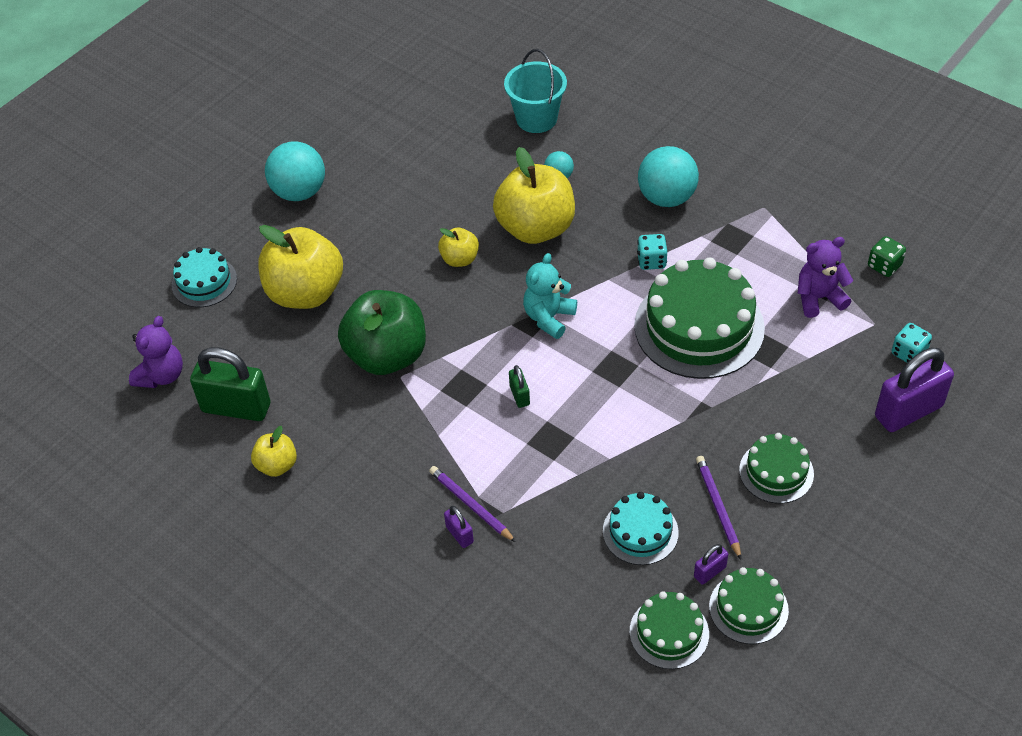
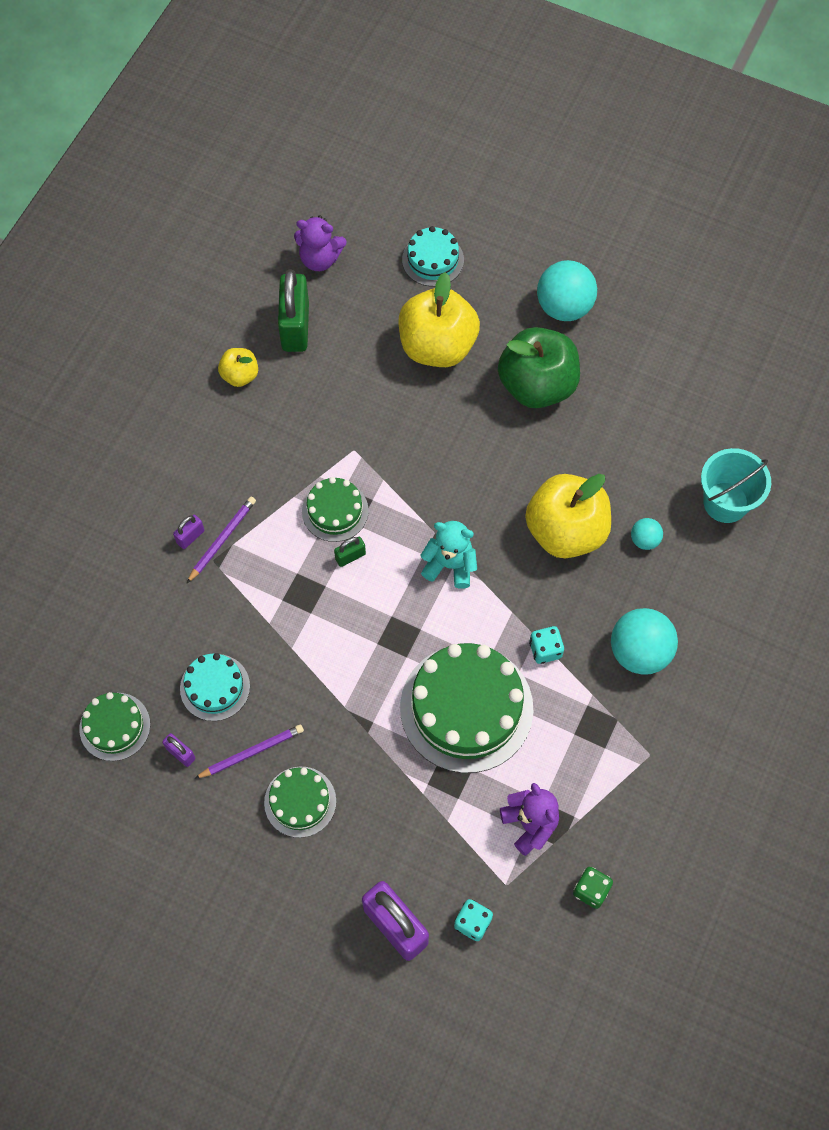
camera: 75 degrees right, 15 degrees up
(387, 355) = (376, 433): green apple -> green apple (537, 385)
(459, 259) = (508, 469): yellow apple -> none
(748, 608) = (147, 792): green cake -> green cake (335, 511)

